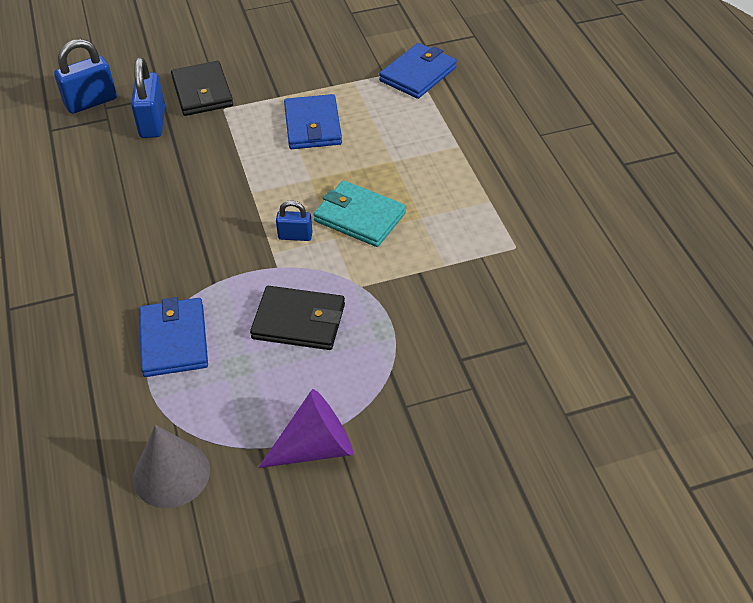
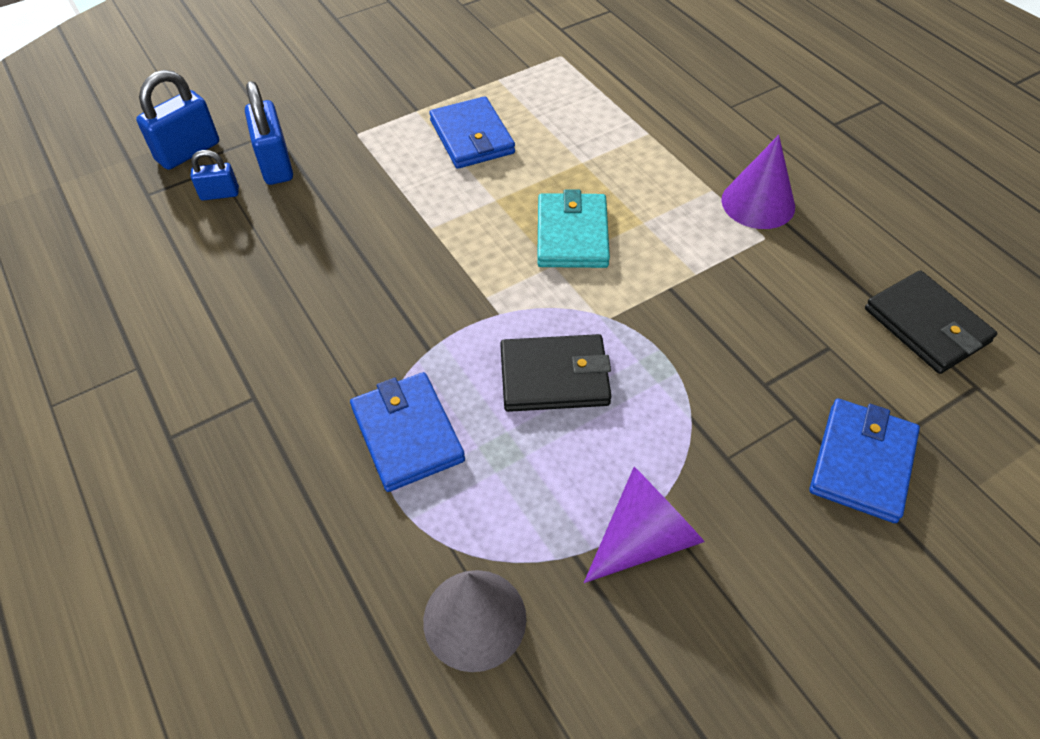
camera: 15 degrees left, 5 degrees up
(202, 92) = (324, 119): black wallet -> black wallet (926, 326)
(295, 236) = (505, 271): blue padlock -> blue padlock (220, 194)
(359, 217) = (572, 234): turquoise wallet -> turquoise wallet turned 75 degrees clockwise
(418, 74) = (567, 61): blue wallet -> blue wallet (862, 462)
(523, 218) = (758, 203): none -> purple cone

